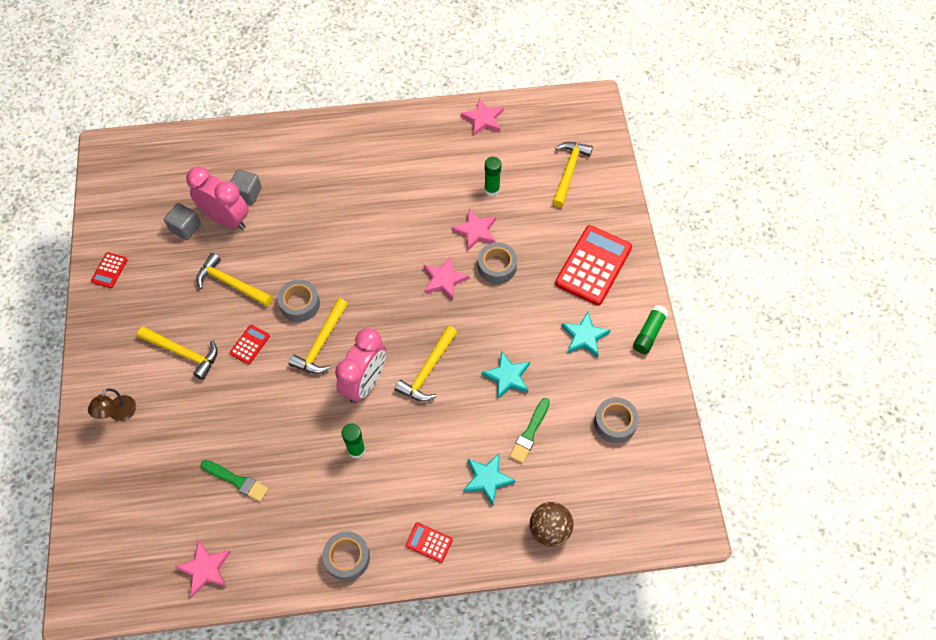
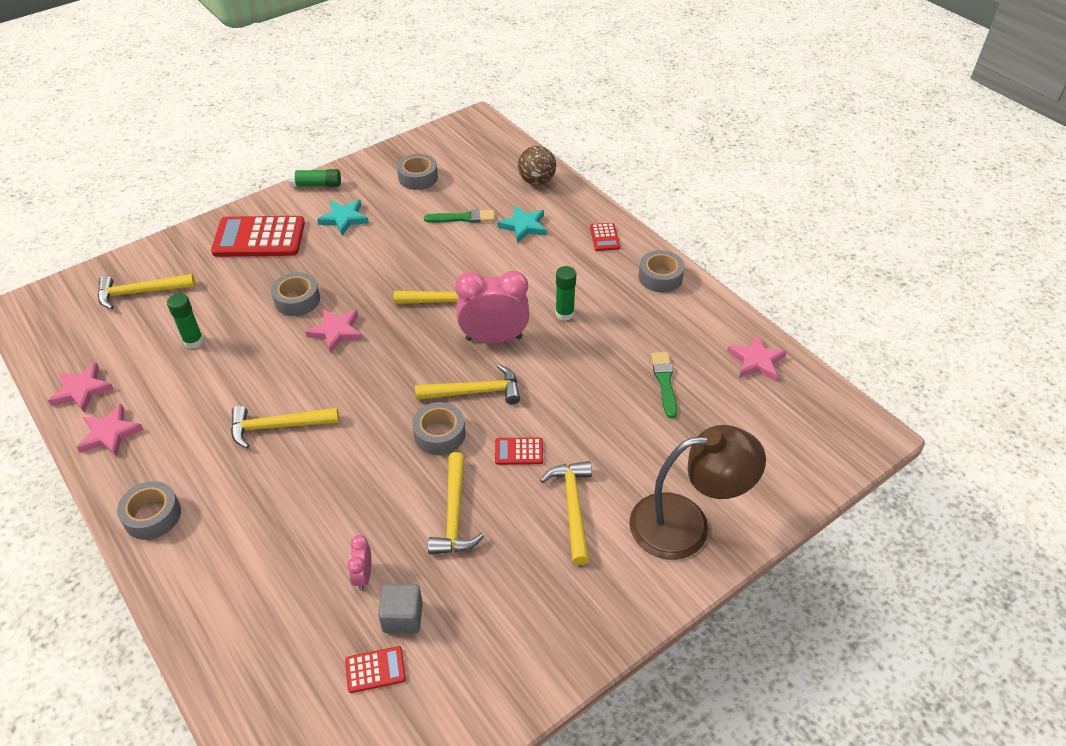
camera: 120 degrees left, 15 degrees down
(109, 270) = (521, 669): red calculator -> red calculator (375, 670)
(119, 413) = (686, 524): brown lamp -> brown lamp, size x2.14
(226, 219) = (363, 576): pink clock -> pink clock, size x0.48
(247, 193) = (309, 576): grey cube -> none
(348, 132) = (152, 515): none -> grey tape
(374, 214) = (278, 426): none -> yellow hammer
(475, 231) = (259, 332): pink star -> pink star (110, 433)
(507, 377) = (418, 249): turquoise star -> none

